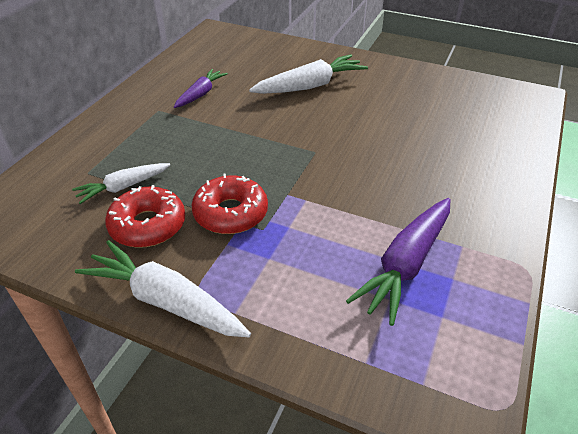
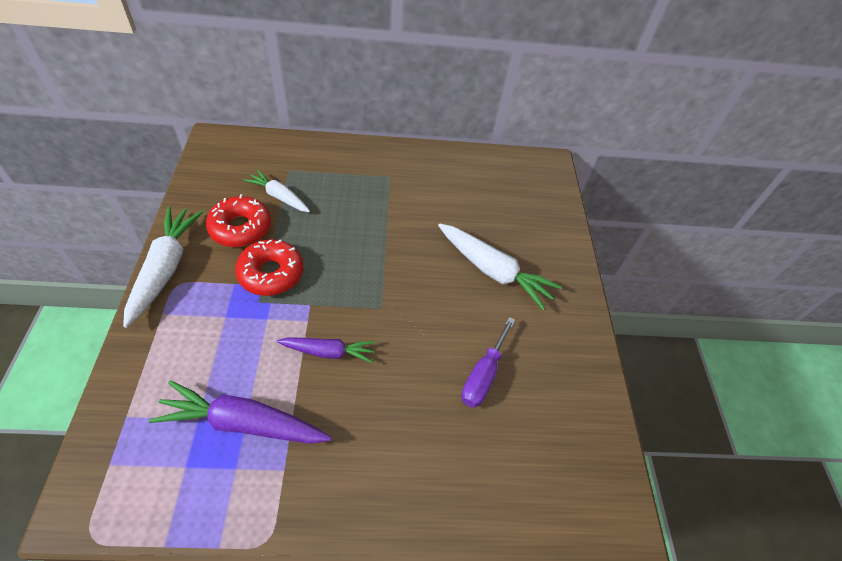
camera: 60 degrees right, 10 degrees up
(200, 94) = (429, 194): purple carrot -> purple carrot (328, 352)
(407, 117) = (483, 375): none -> purple screwdriver

